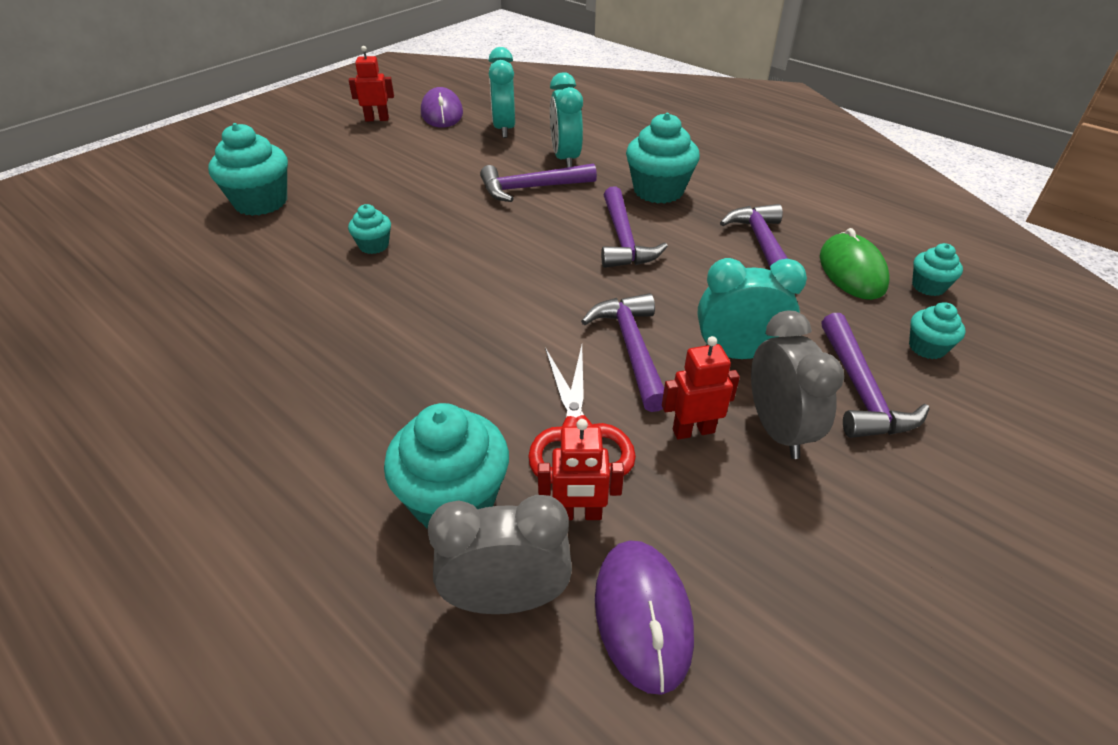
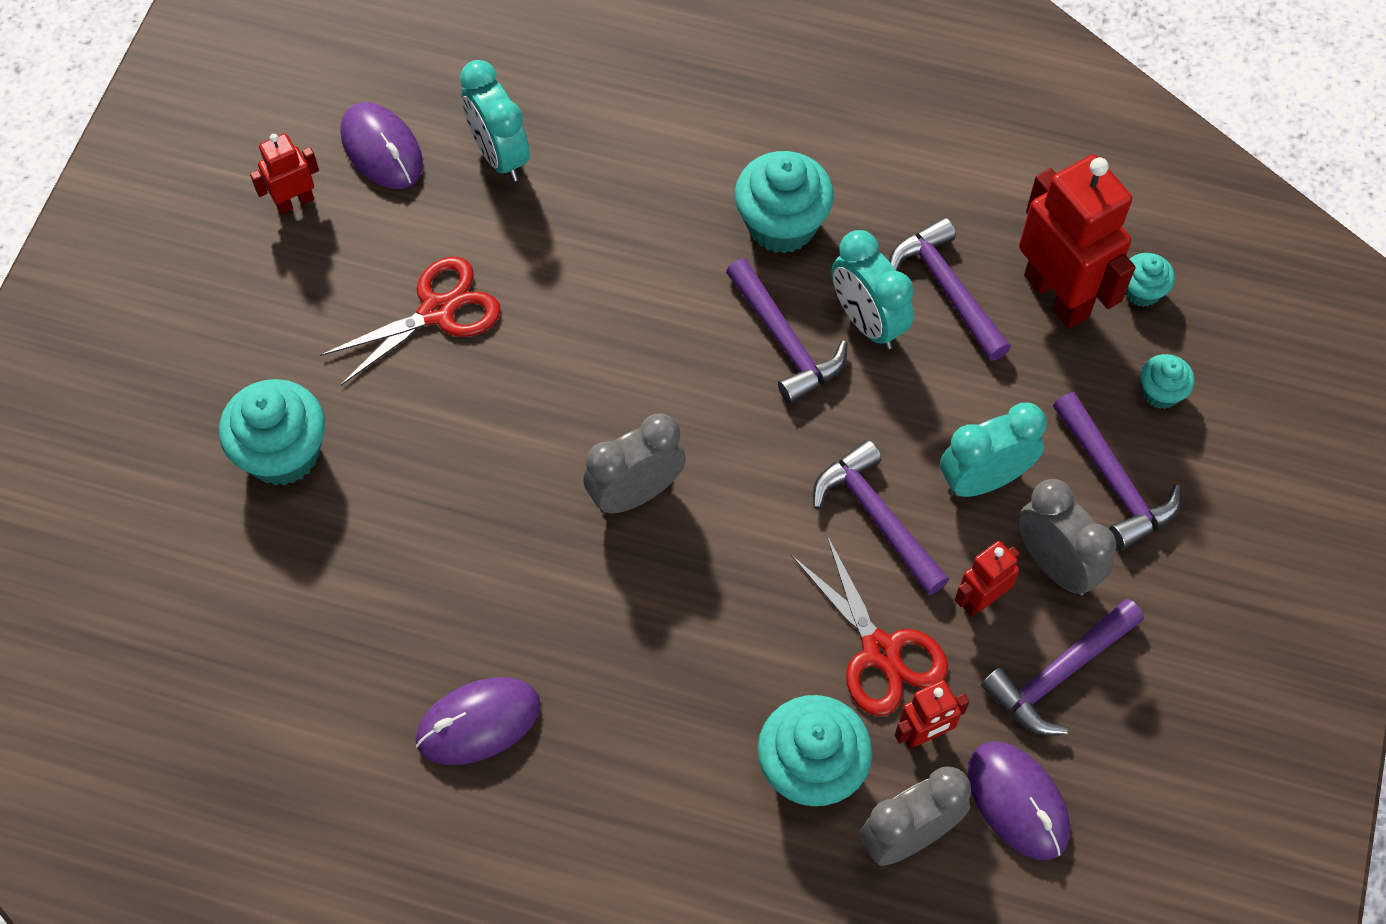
camera: 25 degrees left, 20 degrees up
(226, 367) = (478, 722): none -> purple mouse
(374, 246) = (495, 474): turquoise cupcake -> none
(411, 172) = (437, 311): none -> red scissors
(458, 281) = (636, 493): none -> grey clock
(531, 188) = (618, 283): purple hammer -> purple hammer (1058, 675)
(565, 158) = (626, 198): turquoise clock -> turquoise clock (867, 322)
(852, 271) = (1057, 295): green mouse -> red robot

